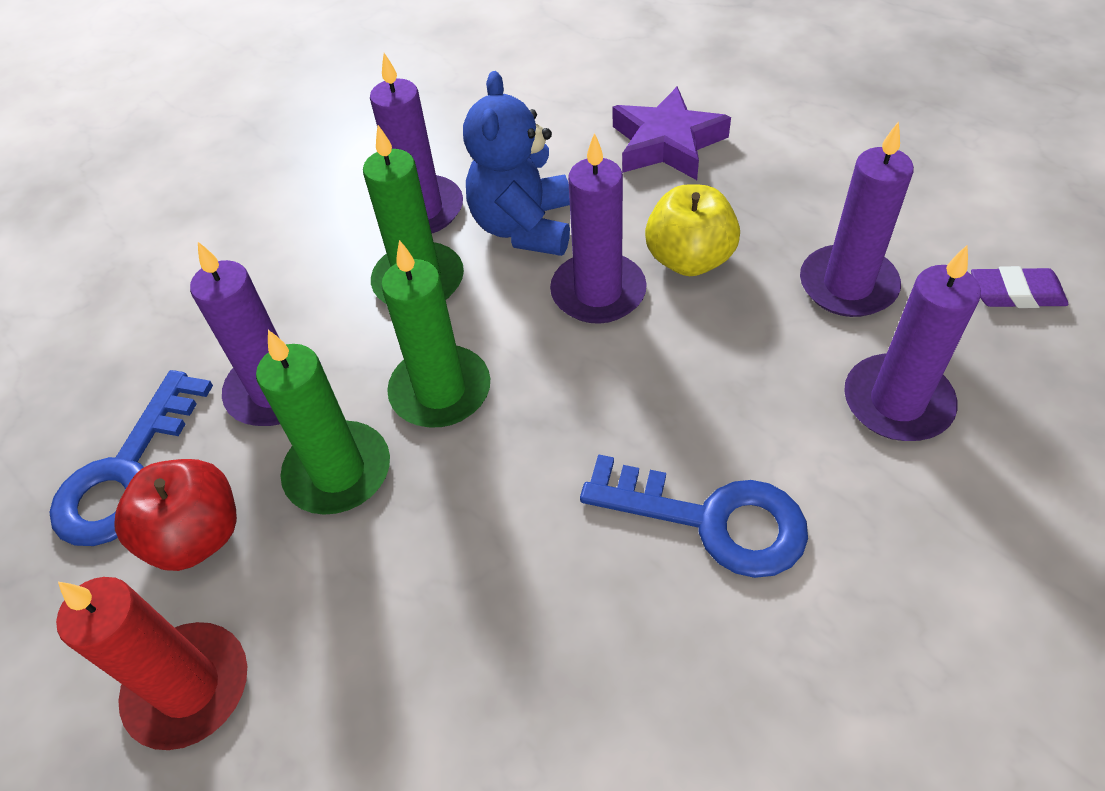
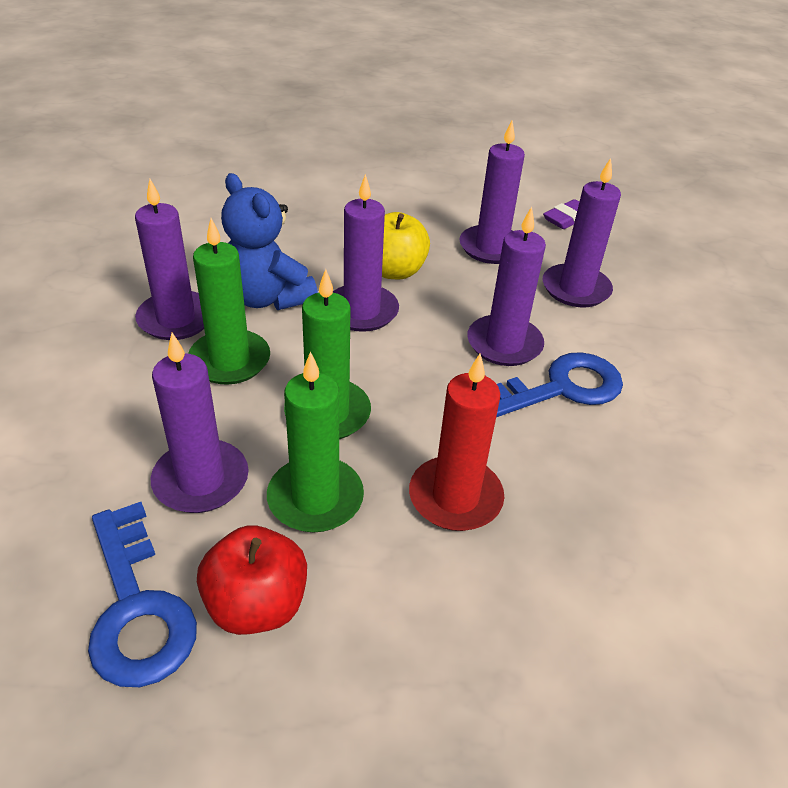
camera: 50 degrees left, 10 degrees down
(188, 687) = (374, 693): red candle -> red candle (455, 497)
(667, 143) = (306, 217): purple star -> none
(711, 422) = (504, 344): none -> purple candle

